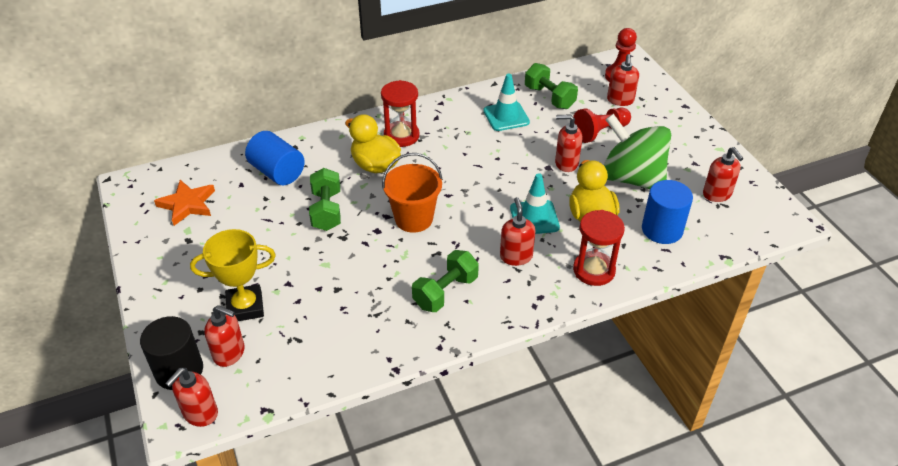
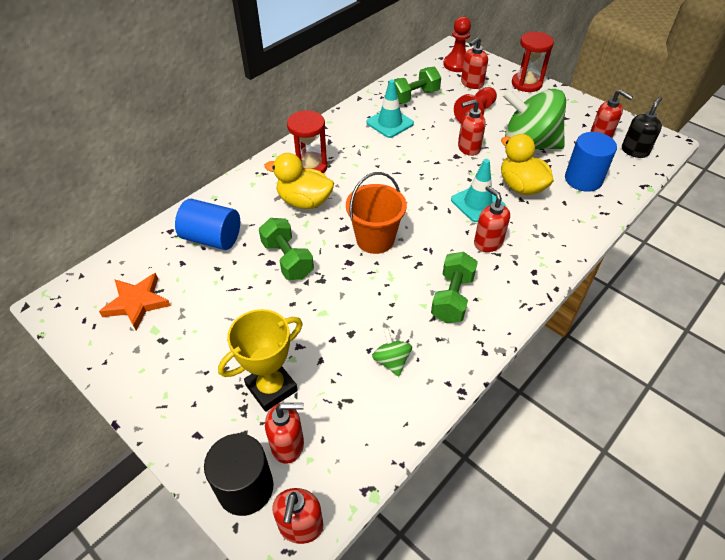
camera: 25 degrees left, 5 degrees up
(354, 323) = (391, 361): none -> green spinning top
(549, 97) = (414, 97): green dumbbell -> green dumbbell turned 60 degrees counterclockwise
(594, 270) = (558, 232): red hourglass -> red hourglass (526, 84)
(620, 100) = (471, 84): red soap dispenser -> red soap dispenser turned 60 degrees clockwise
(744, 219) = (634, 151): none -> black soap dispenser

